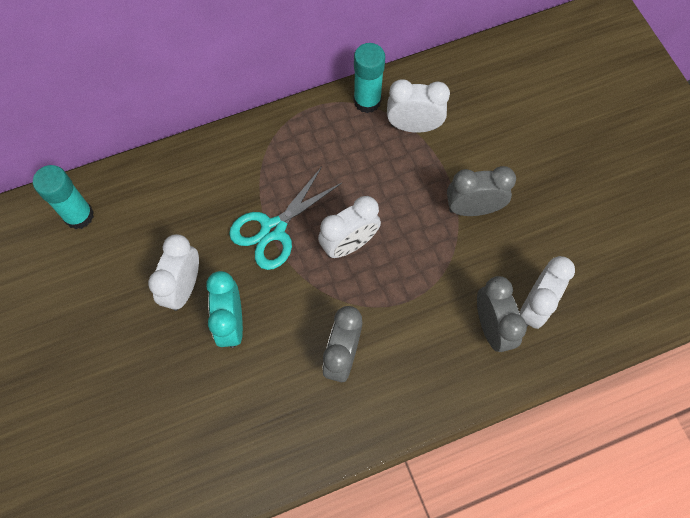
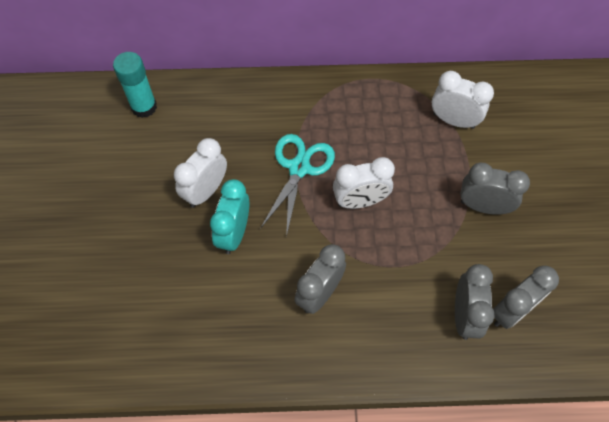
camera: 20 degrees right, 5 degrees down
(273, 229) = (299, 168): turquoise scissors -> turquoise scissors turned 135 degrees clockwise
(367, 101) = (419, 88): turquoise glue stick -> none
(535, 306) = (511, 311): white clock -> grey clock

